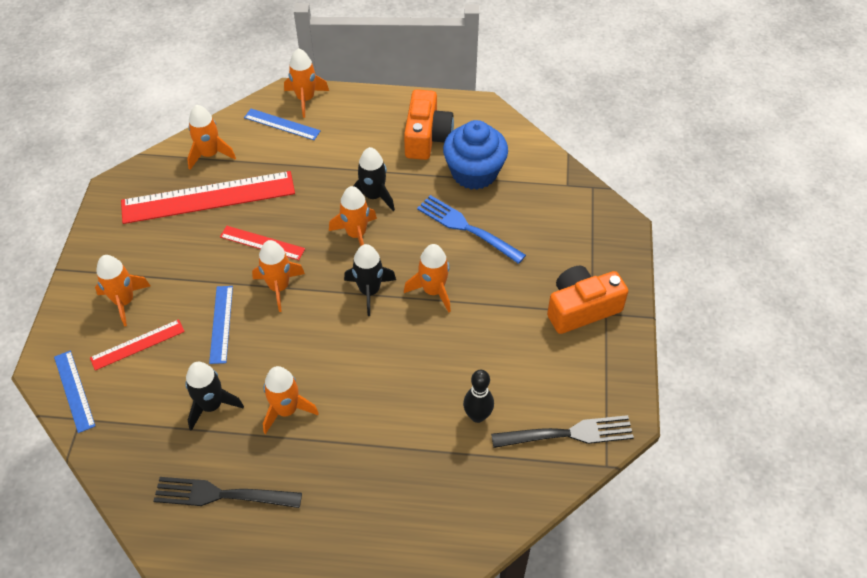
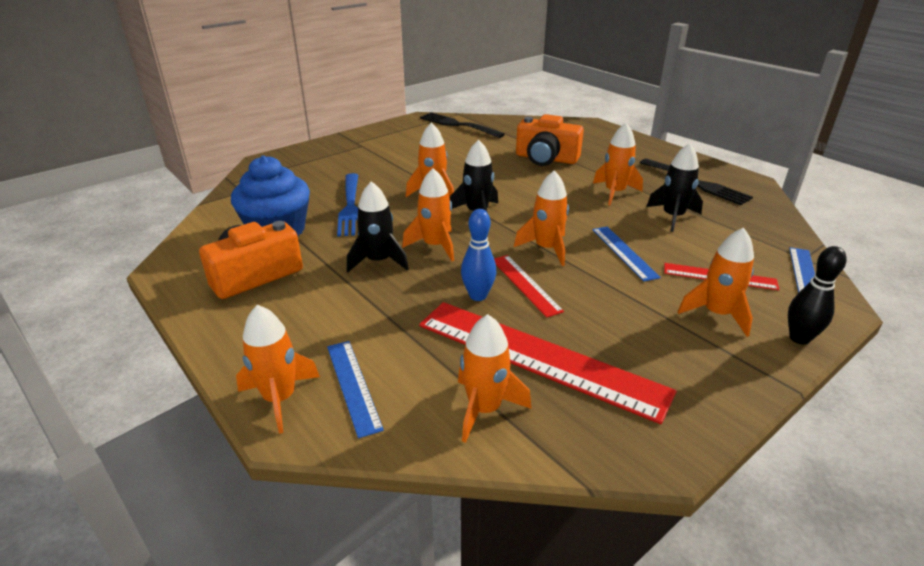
camera: 135 degrees left, 20 degrees down
(221, 324) = (624, 252): blue ruler -> blue ruler turned 60 degrees counterclockwise
(281, 214) = (478, 296): none -> blue bowling pin
(477, 416) = (494, 145): black bowling pin -> black bowling pin (799, 338)
(581, 308) = (364, 148): orange camera -> orange camera (546, 158)

